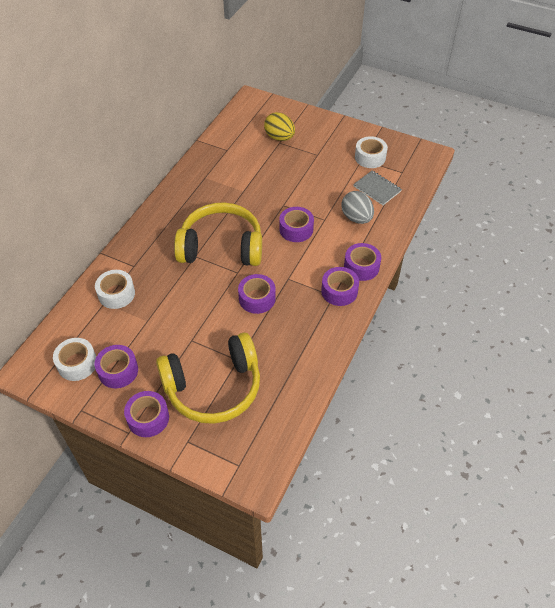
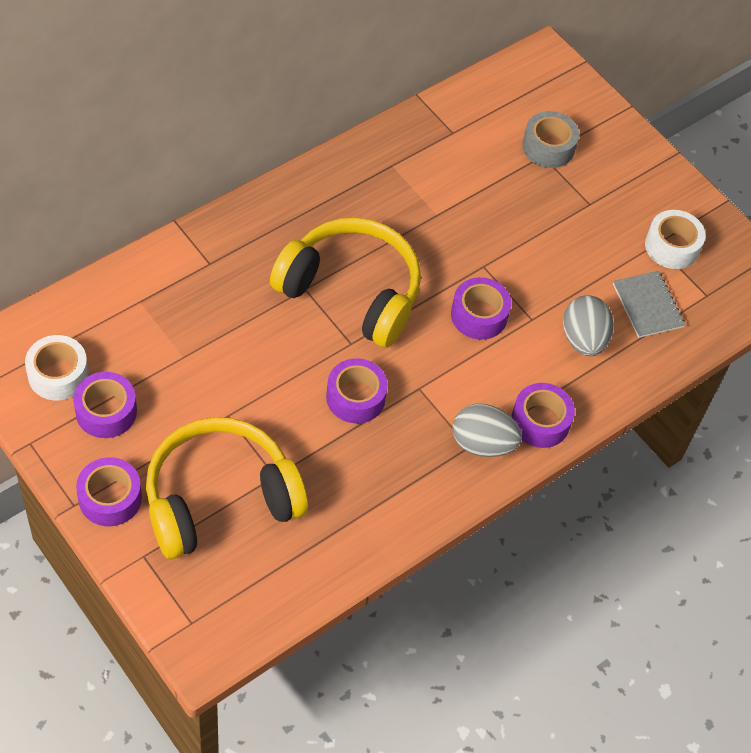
camera: 20 degrees right, 5 degrees up
(116, 294) = (163, 296): white tape -> none
(213, 387) = (220, 498): yellow headphones -> yellow headphones turned 150 degrees clockwise
(279, 137) = (548, 147): yellow egg -> grey tape
(339, 291) = (482, 444): purple tape -> grey egg

